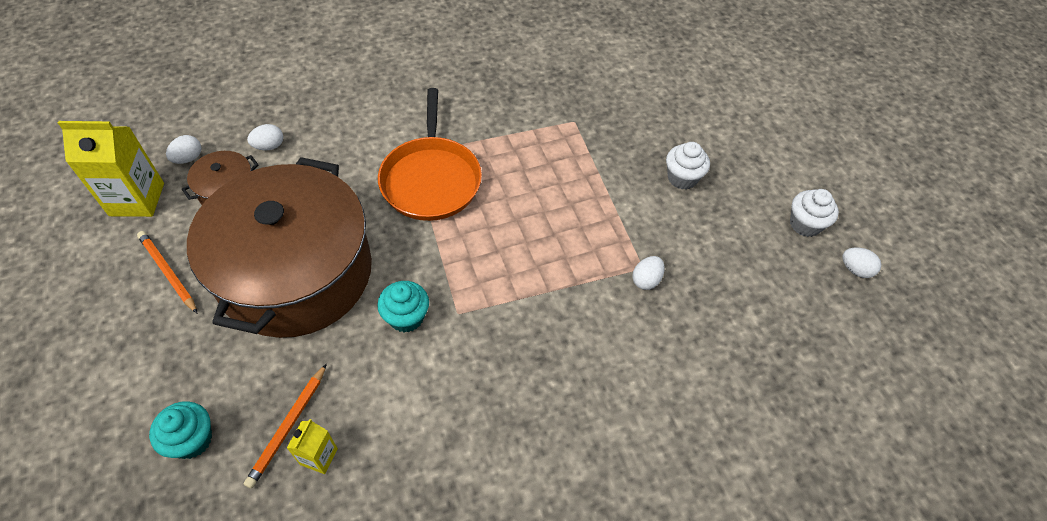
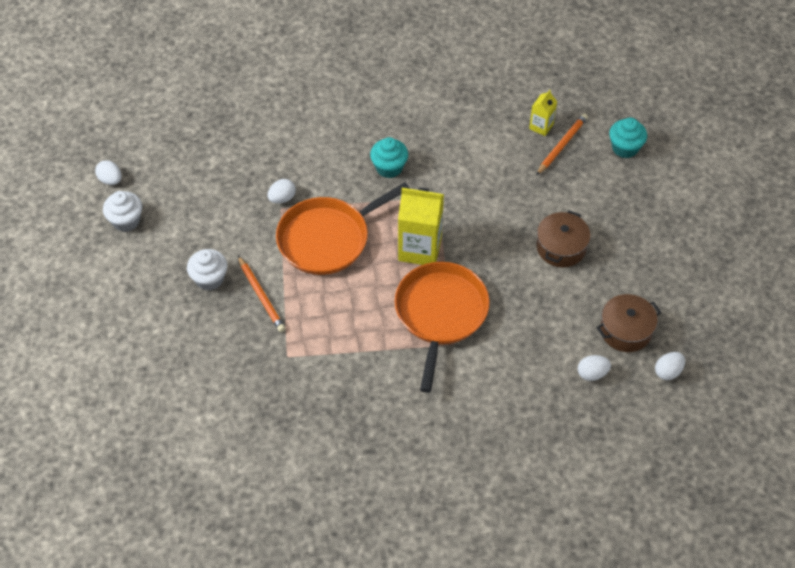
camera: 165 degrees left, 0 degrees up
(137, 199) = (706, 335): yellow carton -> yellow carton (420, 249)
(168, 272) = (664, 263): orange pencil -> orange pencil (261, 296)
(296, 272) = (561, 247): brown pot -> brown pot, size x0.40
(406, 317) = (476, 200): turquoise cupcake -> turquoise cupcake (389, 168)
(575, 240) = (327, 238): none -> orange pan

